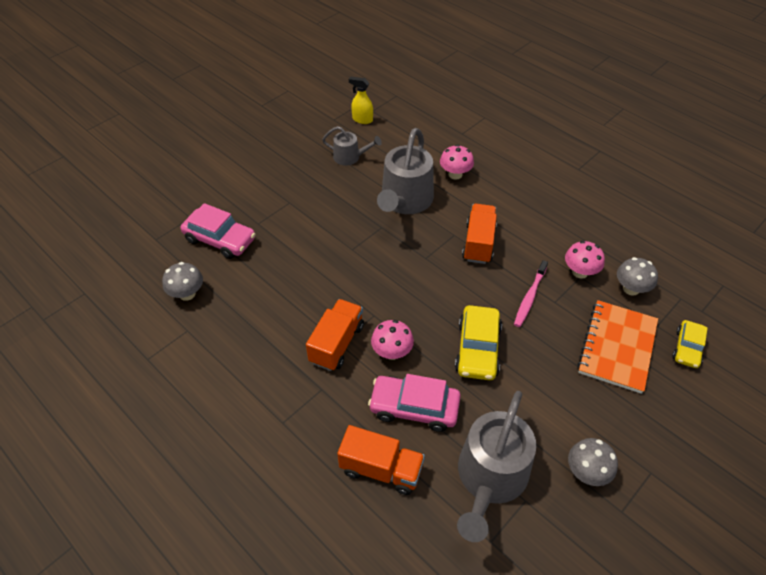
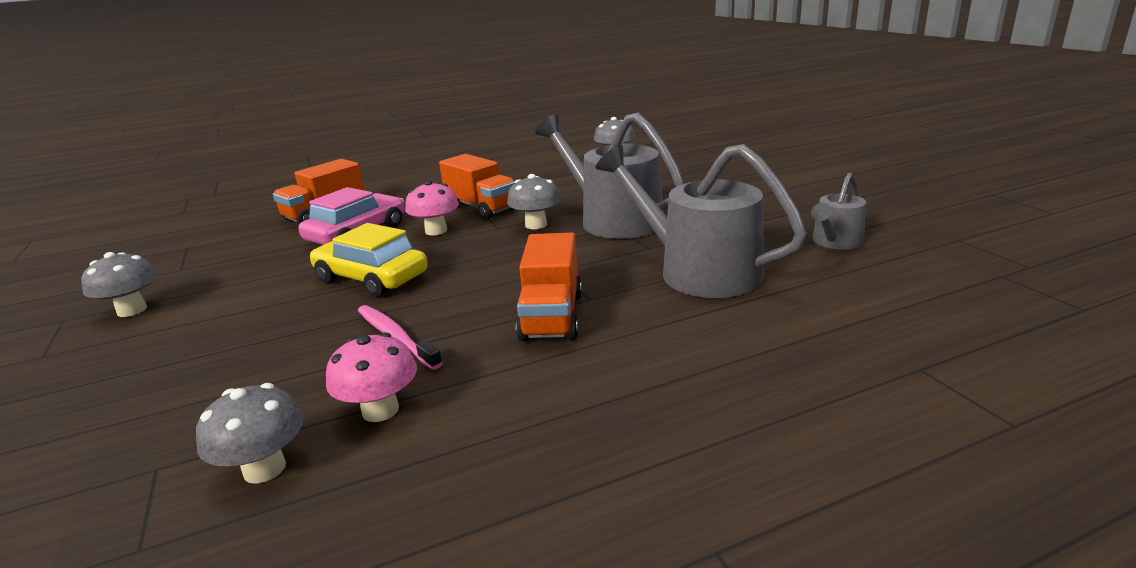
camera: 115 degrees right, 25 degrees down
(220, 239) = (684, 169): pink car -> none
(362, 119) = (962, 262): yellow spray bottle -> none
(362, 294) = (536, 225): none -> grey mushroom
(455, 174) = (756, 329): pink mushroom -> none
(478, 243) = (551, 316): orange truck -> orange truck turned 60 degrees clockwise
(490, 477) = (231, 257): grey watering can -> grey watering can (614, 220)
(617, 347) = (203, 395): orange notebook -> none
(687, 348) = (64, 489): yellow car -> none

